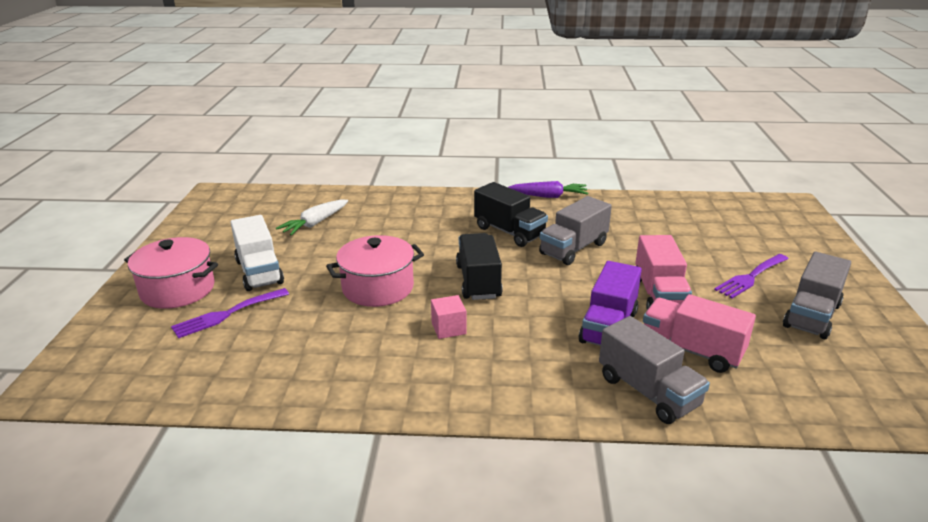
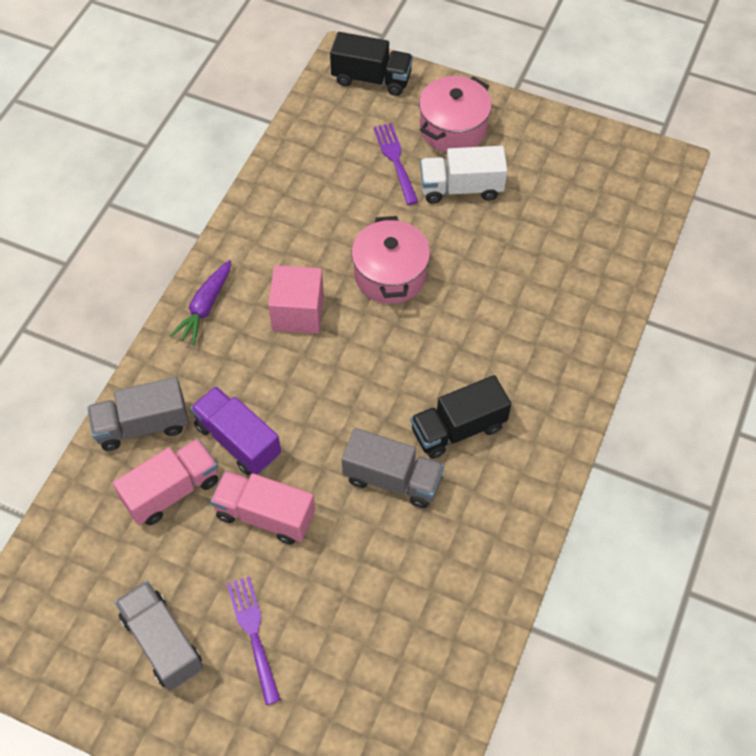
camera: 110 degrees right, 30 degrees up
(315, 223) = (551, 245): white carrot -> none
(448, 328) = (298, 312): pink cube -> pink cube, size x1.73
(478, 281) = (364, 361): black truck -> black truck (371, 79)
(549, 196) = (540, 514): purple carrot -> purple carrot (205, 307)
(573, 249) = (392, 479): grey truck -> grey truck turned 135 degrees clockwise

